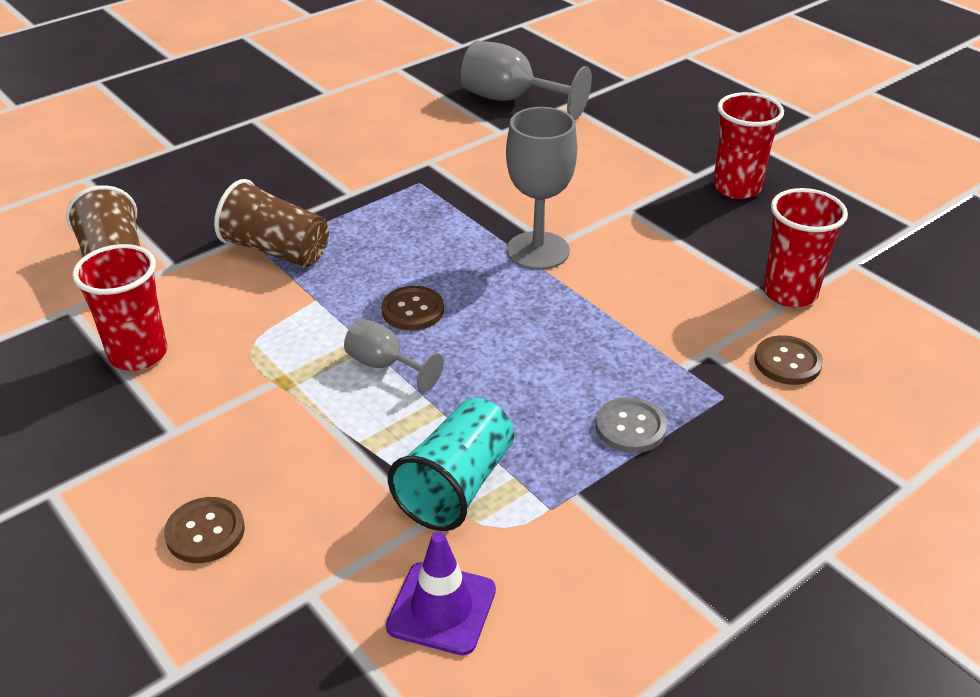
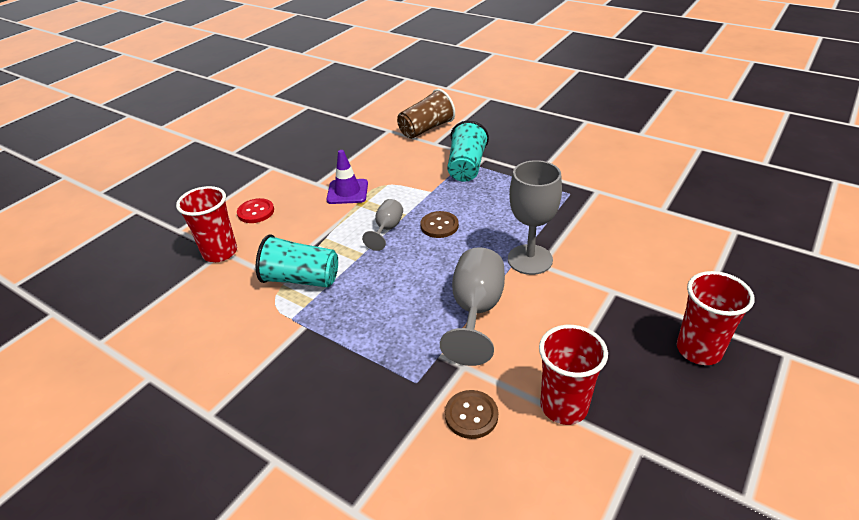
camera: 75 degrees right, 0 degrees up
(138, 354) = (365, 157): red cup -> red cup (220, 252)
(205, 532) = (256, 212): brown button -> red button
(276, 250) = (466, 167): brown cup -> turquoise cup
(441, 608) = (217, 295): purple traffic cone -> purple traffic cone (347, 192)
(511, 100) = (711, 203): grey goblet -> grey goblet (476, 311)
(630, 427) = (369, 339): grey button -> none

